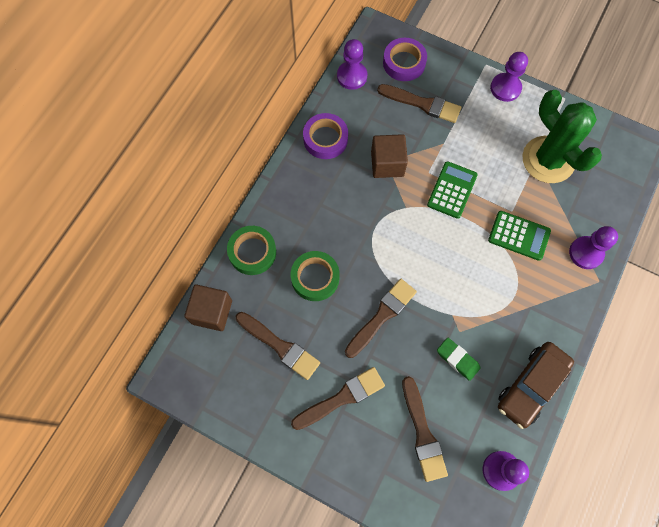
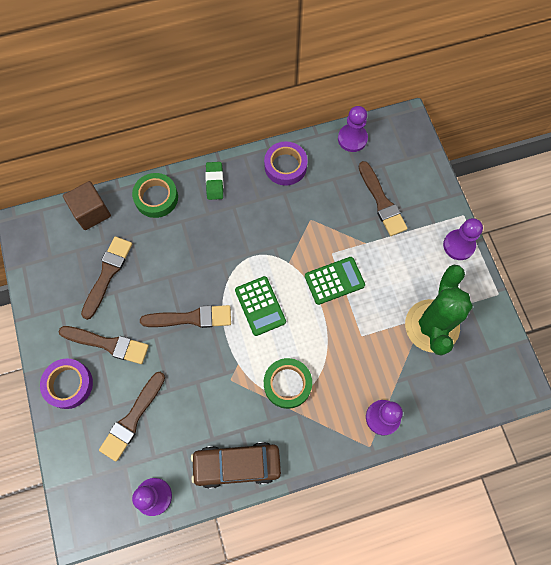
camera: 45 degrees right, 0 degrees up
(280, 346) = (107, 274): brown brush -> brown brush turned 150 degrees counterclockwise
(315, 278) = (176, 251): green tape -> green tape (287, 384)
(387, 164) = (309, 221): brown cube -> none
(404, 63) = (401, 161): purple tape -> purple tape (68, 384)
(457, 359) = (208, 396): green eraser -> green eraser (214, 182)
(519, 235) = (346, 357): green calculator -> green calculator (260, 306)

